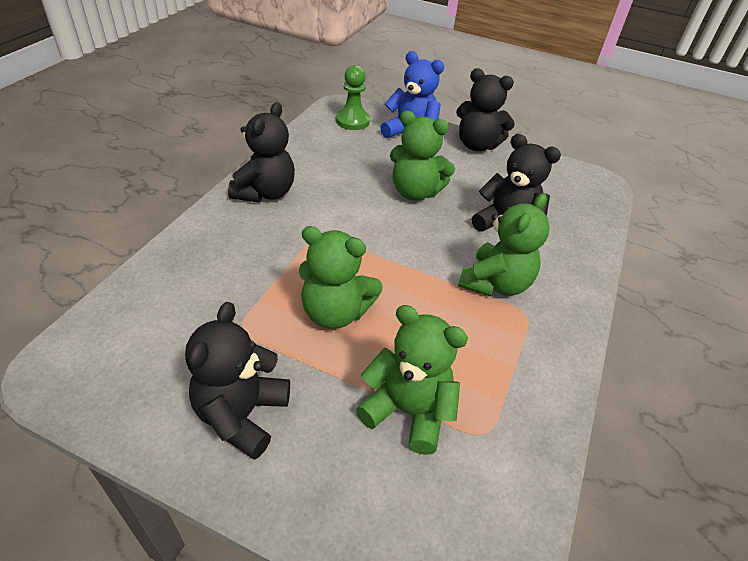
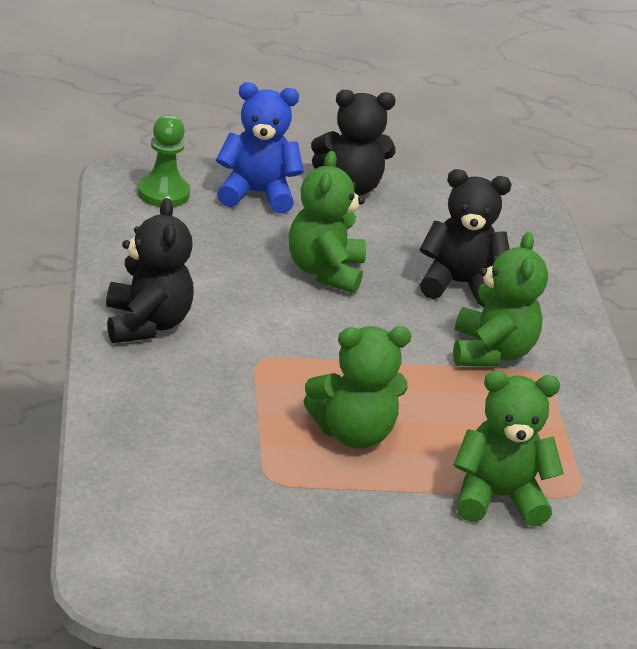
camera: 30 degrees left, 10 degrees down
(242, 415) = (348, 552): black teddy bear -> none
(415, 192) = (325, 271): green teddy bear -> green teddy bear turned 105 degrees clockwise

